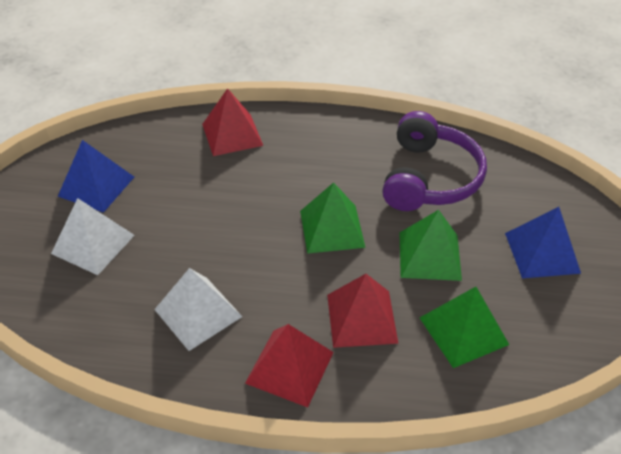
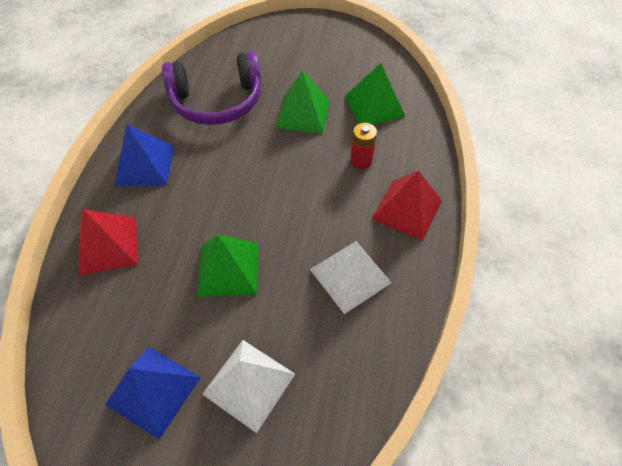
camera: 85 degrees left, 10 degrees up
(332, 228) = (263, 171): green pyramid -> green pyramid (228, 269)
(362, 318) = (361, 160): red pyramid -> red battery
(429, 178) = (217, 101): purple headphones -> purple headphones turned 150 degrees clockwise
(542, 252) = (307, 55): blue pyramid -> blue pyramid (145, 165)

